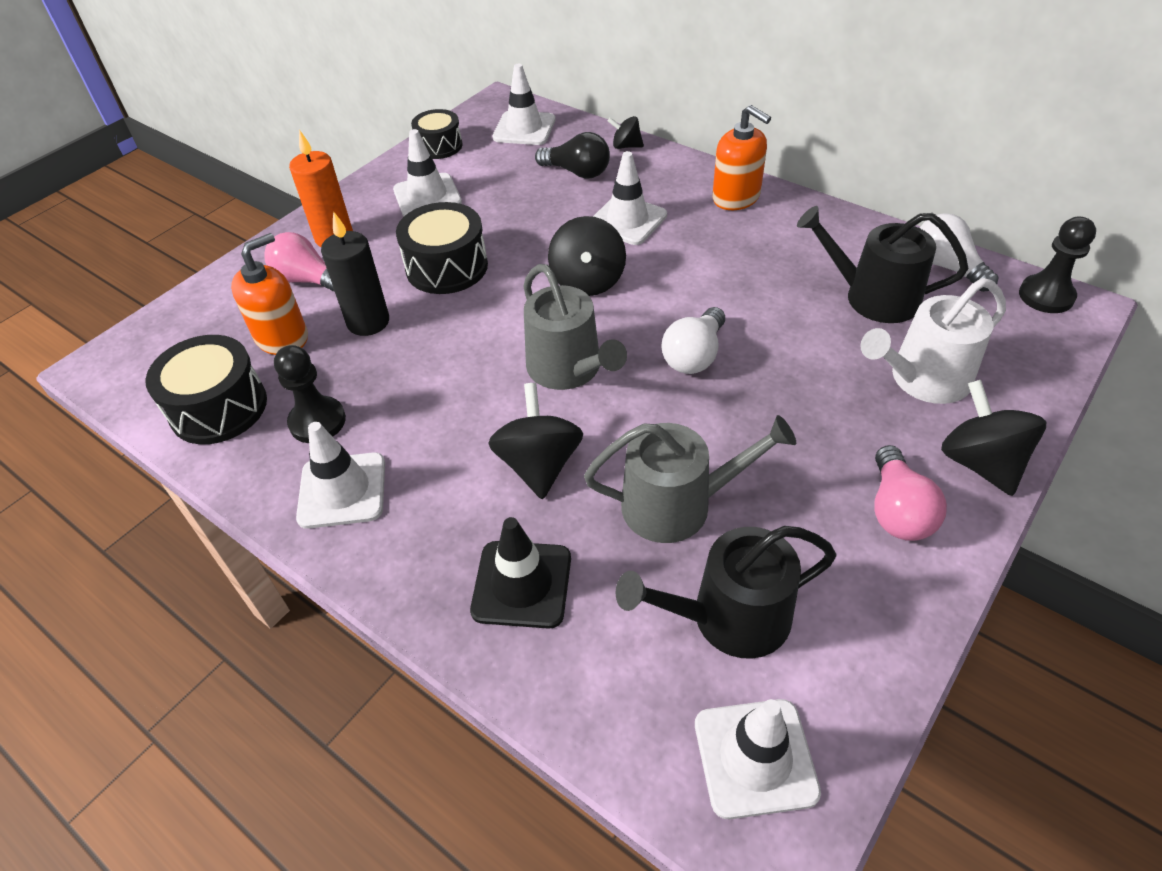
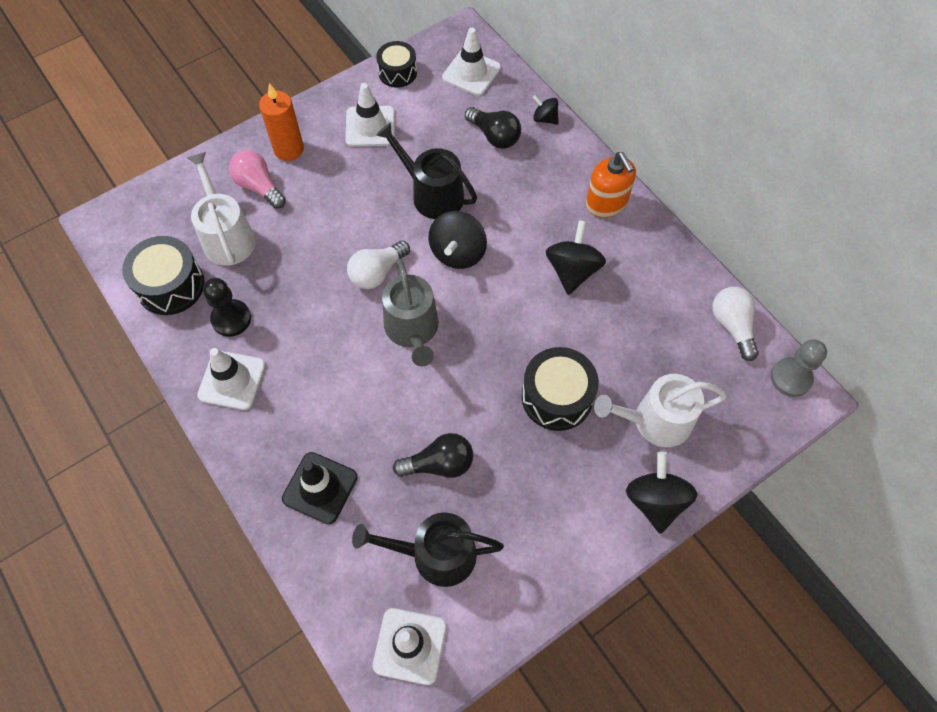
camera: 15 degrees right, 15 degrees up
(282, 338) = (227, 236): orange soap dispenser -> white watering can
(368, 322) = (289, 241): black candle -> none
(447, 267) = (361, 205): black drum -> black drum (557, 397)
(539, 464) = (363, 403): black spinning top -> black spinning top (572, 270)
(627, 220) = (512, 201): white traffic cone -> none
(677, 505) = (439, 464): grey watering can -> black light bulb
(694, 356) = (504, 347): white light bulb -> white light bulb (377, 273)
(873, 297) = (660, 336): black watering can -> black watering can (432, 194)
(897, 510) = (579, 517): pink light bulb -> none
(1046, 296) = (791, 378): black pawn -> grey pawn

